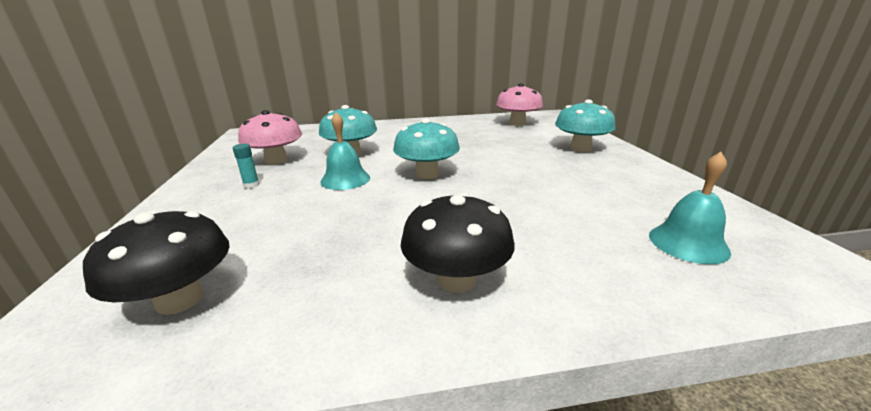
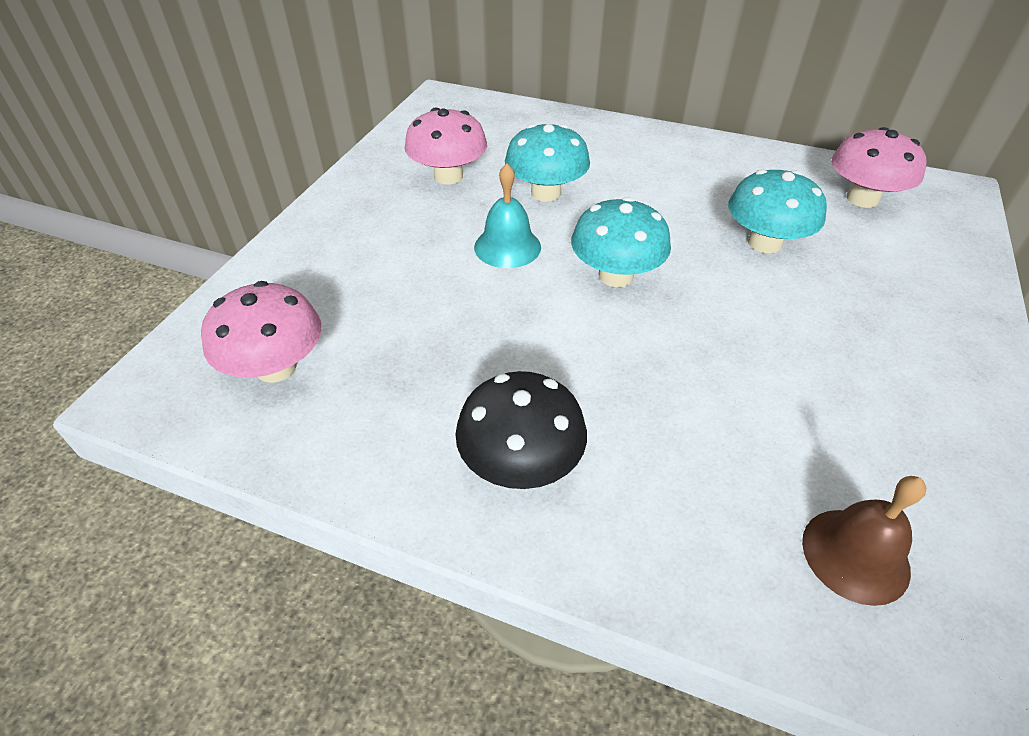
camera: 30 degrees right, 20 degrees up
(180, 299) = (276, 367): black mushroom -> pink mushroom
(251, 185) = (400, 218): turquoise glue stick -> none
(580, 148) = (911, 304): turquoise mushroom -> turquoise mushroom (764, 243)
(688, 243) = (855, 555): turquoise bell -> brown bell

